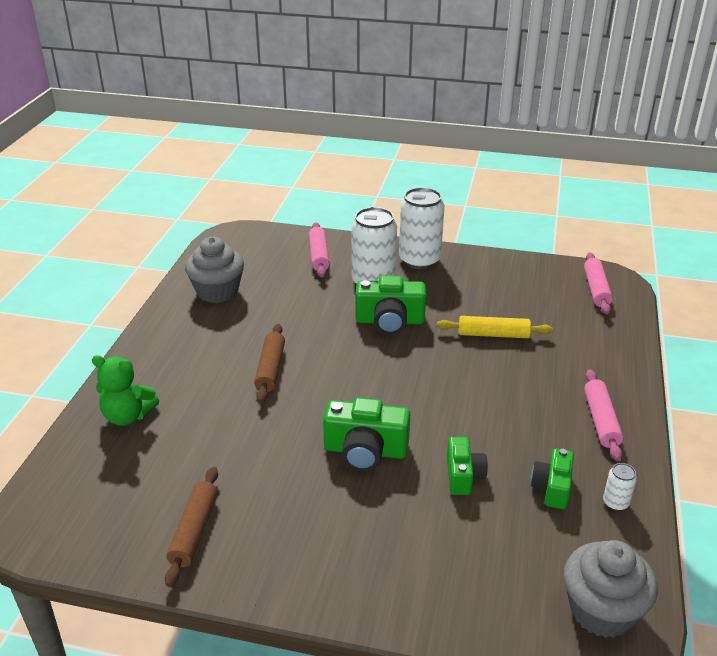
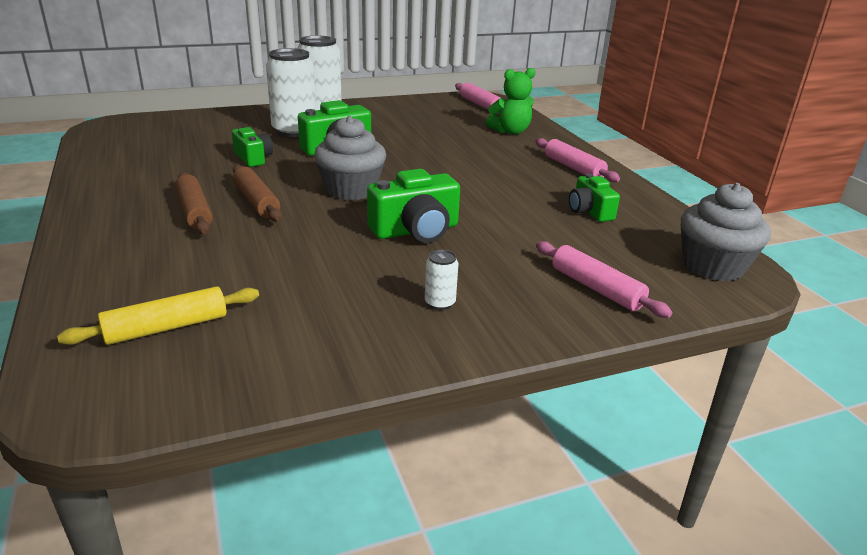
camera: 35 degrees left, 5 degrees down
(128, 416) = (123, 273): green teddy bear -> green teddy bear (510, 131)
(194, 531) = (309, 336): brown rolling pin -> brown rolling pin (194, 211)
(217, 291) = (134, 164): grey cupcake -> grey cupcake (351, 190)
(318, 255) = (220, 124): pink rolling pin -> pink rolling pin (596, 288)
(463, 476) = (517, 223): green camera -> green camera (253, 158)
(493, 334) = (435, 141): yellow rolling pin -> yellow rolling pin (166, 328)
(615, 503) = (641, 207): white can -> white can (440, 303)

